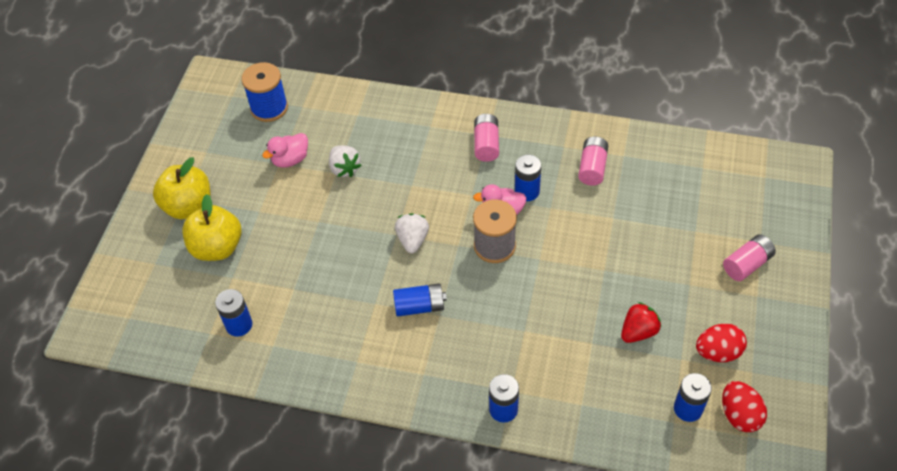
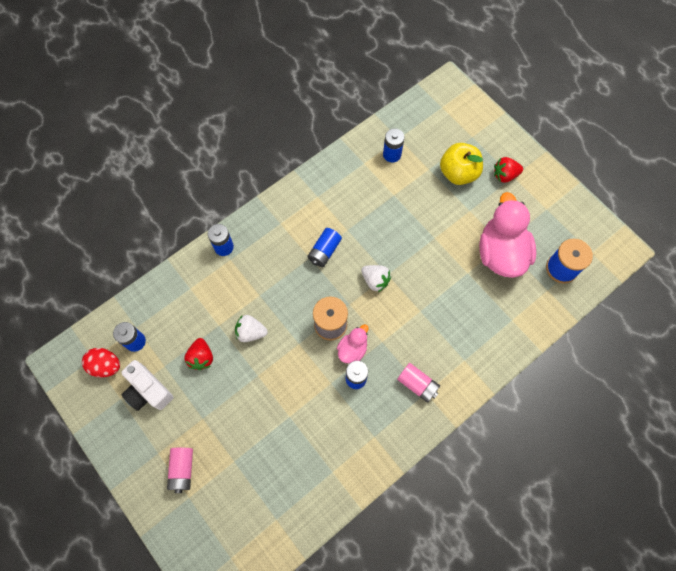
camera: 125 degrees right, 15 degrees up
(188, 206) = (505, 175): yellow apple -> red strawberry
(290, 159) = (501, 253): pink duck -> pink duck, size x2.04
(344, 168) = (467, 280): white strawberry -> white strawberry (251, 332)
(592, 168) = (339, 439): pink battery -> none
(718, 352) = (148, 391): red egg -> white camera

